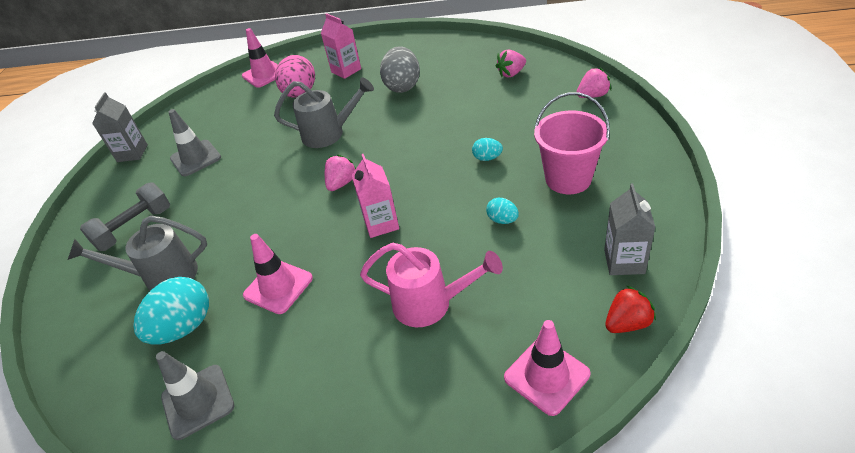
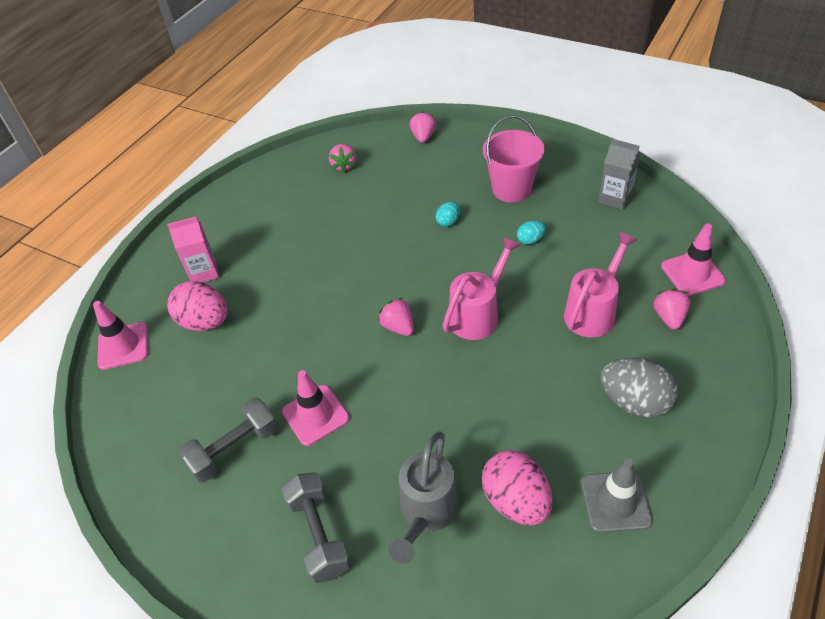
camera: 65 degrees left, 5 degrees up
(132, 153) = (152, 523): grey carton -> none
(184, 327) = (516, 501): turquoise egg -> pink egg
(195, 158) = (234, 449): grey traffic cone -> grey dumbbell
(278, 287) = (509, 410): pink traffic cone -> pink traffic cone (315, 415)
(329, 134) = (308, 316): grey watering can -> none
(381, 224) = (478, 314): pink carton -> pink watering can
(403, 86) = (284, 239): grey egg -> grey egg (634, 402)
(458, 373) = (669, 317): none -> pink strawberry
(627, 323) = (668, 219): red strawberry -> none

